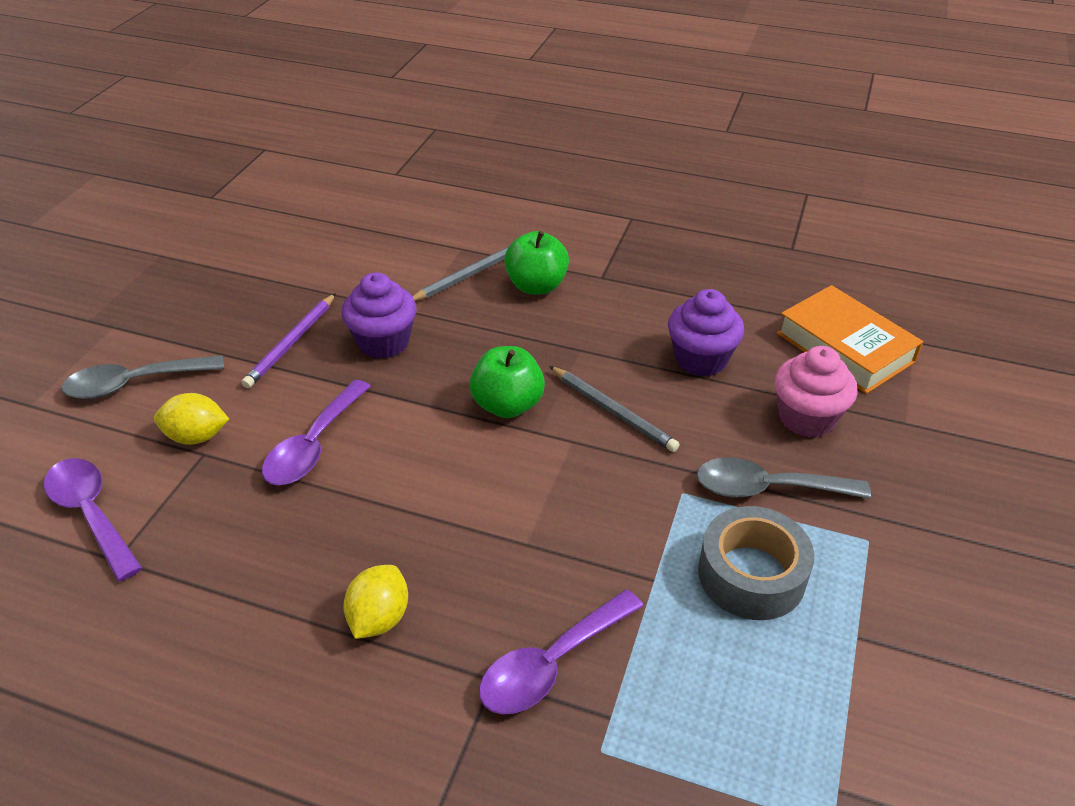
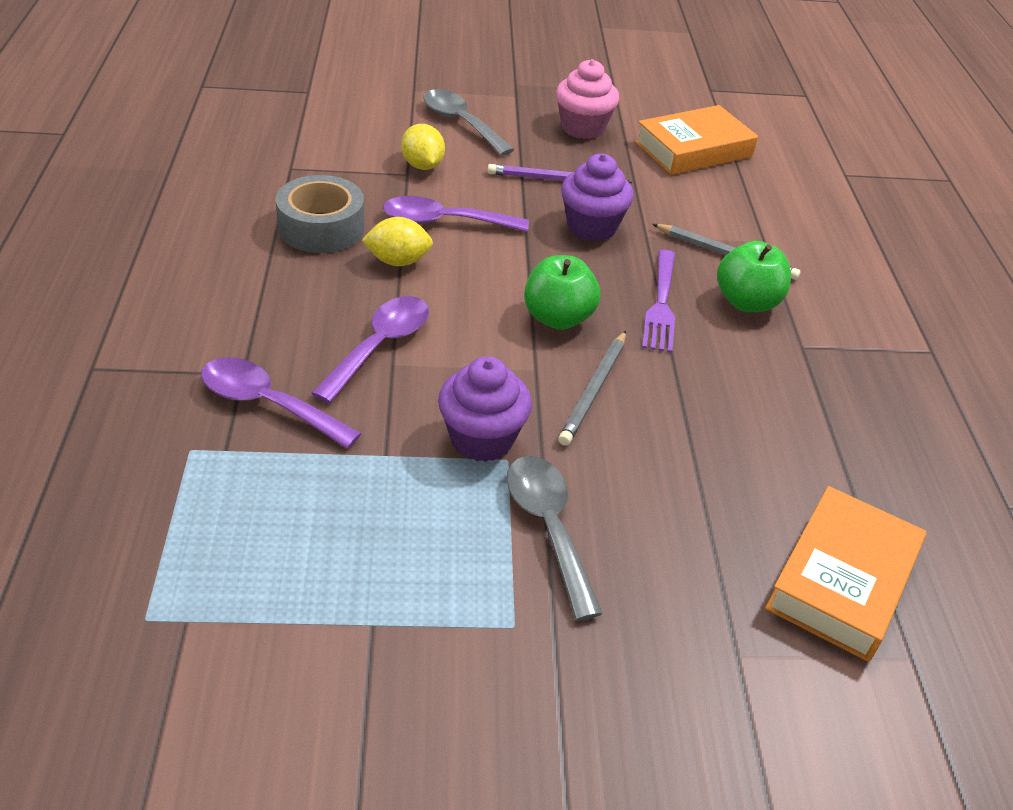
camera: 65 degrees right, 0 degrees up
(92, 514) = (325, 145): purple spoon -> purple spoon (379, 346)
(302, 240) = (693, 149): none -> orange book
(379, 618) = (282, 299): yellow lemon -> yellow lemon (398, 261)
(516, 335) = (661, 303): none -> purple fork
(700, 359) = (721, 446): purple cupcake -> purple cupcake (482, 439)
(751, 574) = (420, 527): grey tape -> grey tape (321, 228)
(806, 418) = (682, 552): pink cupcake -> pink cupcake (582, 128)

